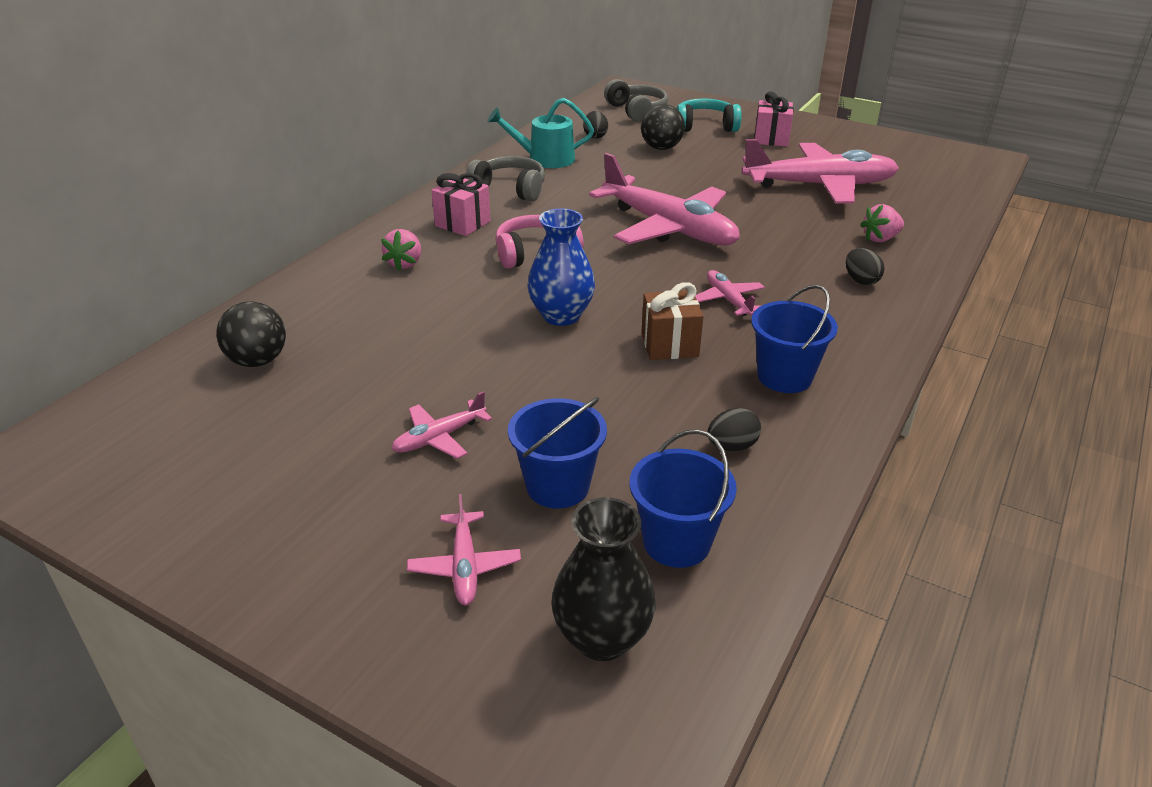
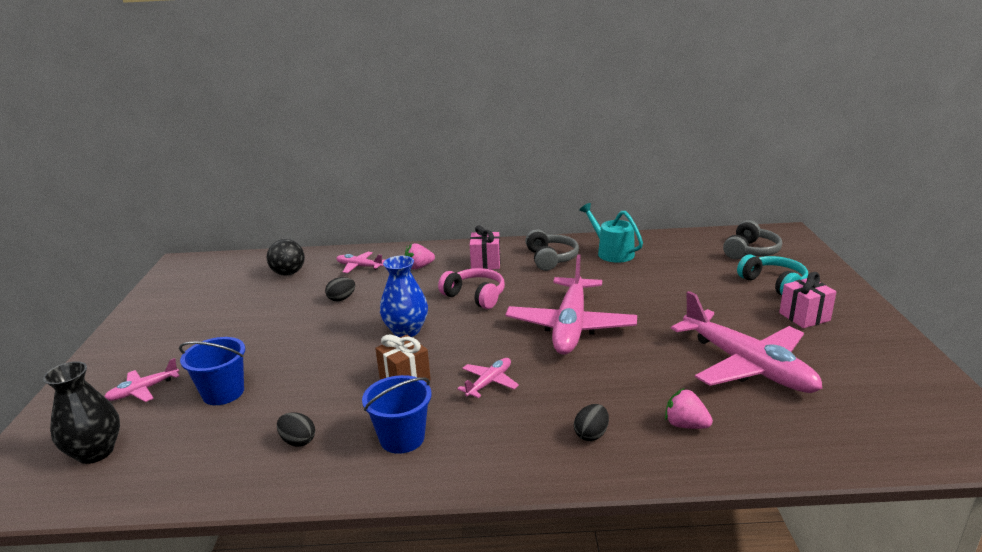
camera: 60 degrees right, 10 degrees down
(439, 437) = (250, 342): pink plane -> pink plane (359, 266)
(595, 136) = (677, 254): black egg -> black egg (341, 299)
(661, 148) = (700, 281): black ball -> none
(676, 542) = (186, 451): blue bucket -> none

